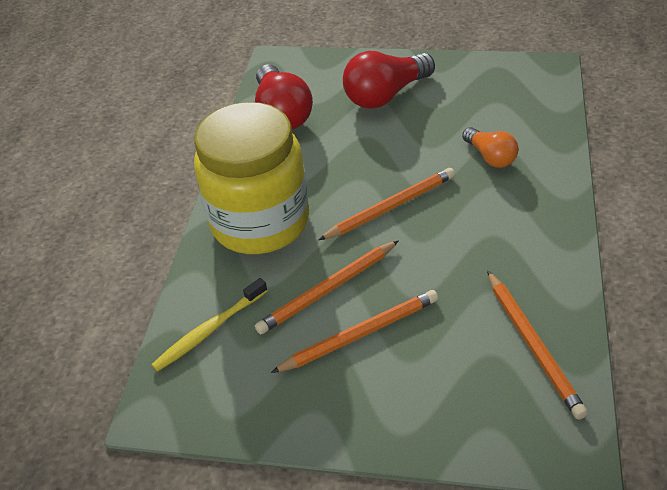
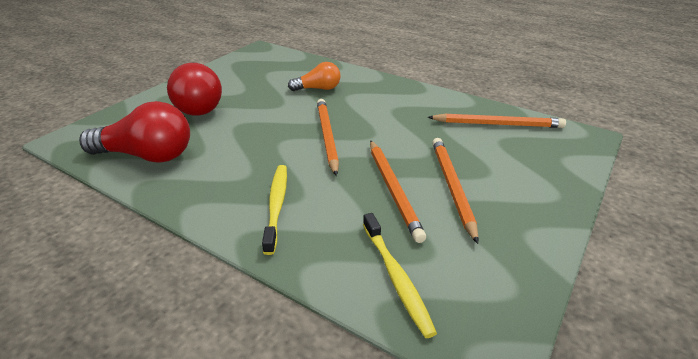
camera: 70 degrees left, 10 degrees down
(260, 222) = (276, 205): yellow jar -> yellow toothbrush

